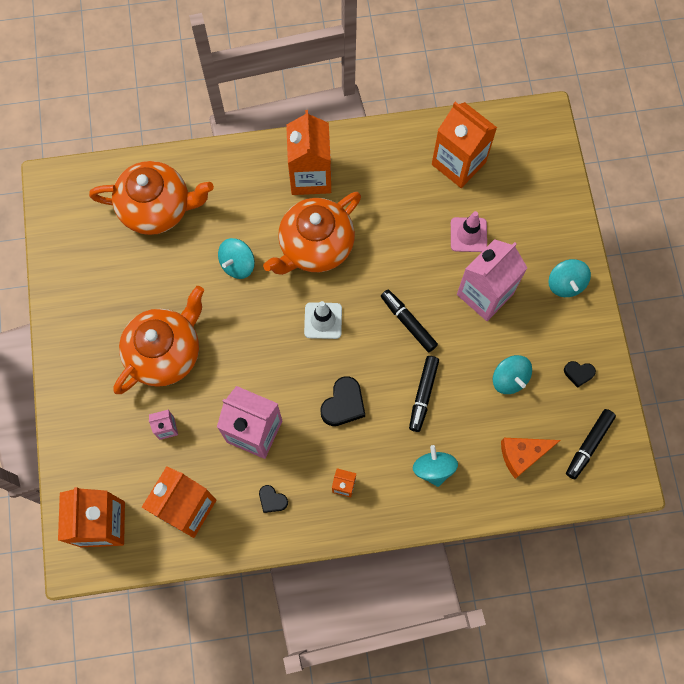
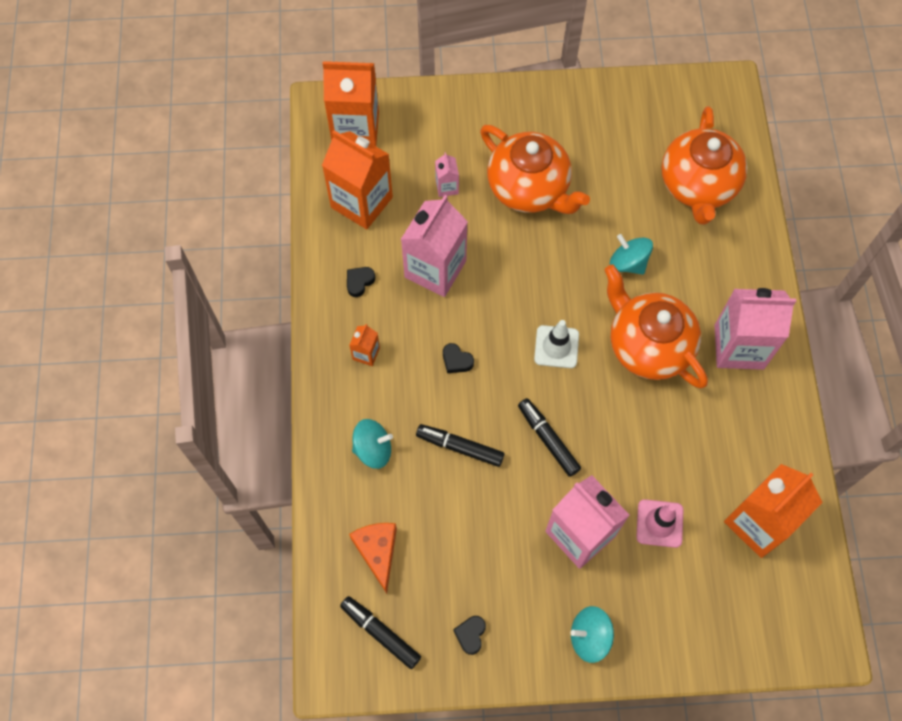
camera: 95 degrees right, 5 degrees down
(310, 176) = (739, 347): orange carton -> pink carton
(343, 404) = (456, 360): black heart -> black heart, size x0.59
(408, 323) = (548, 440): black marker -> black marker turned 90 degrees counterclockwise
(509, 379) = (471, 549): turquoise spinning top -> none

